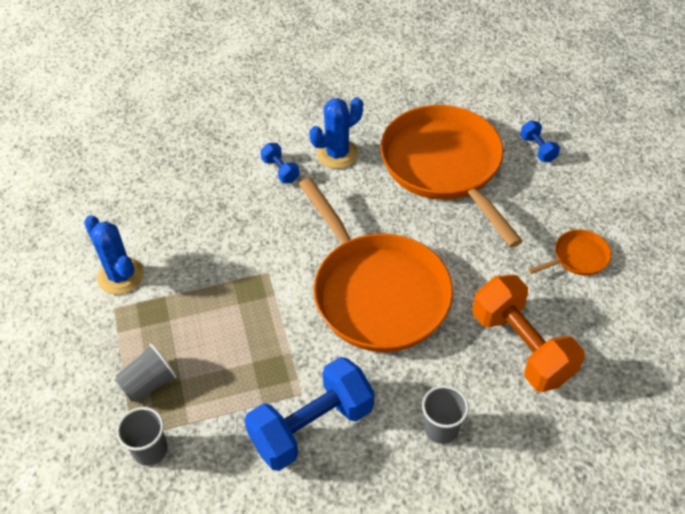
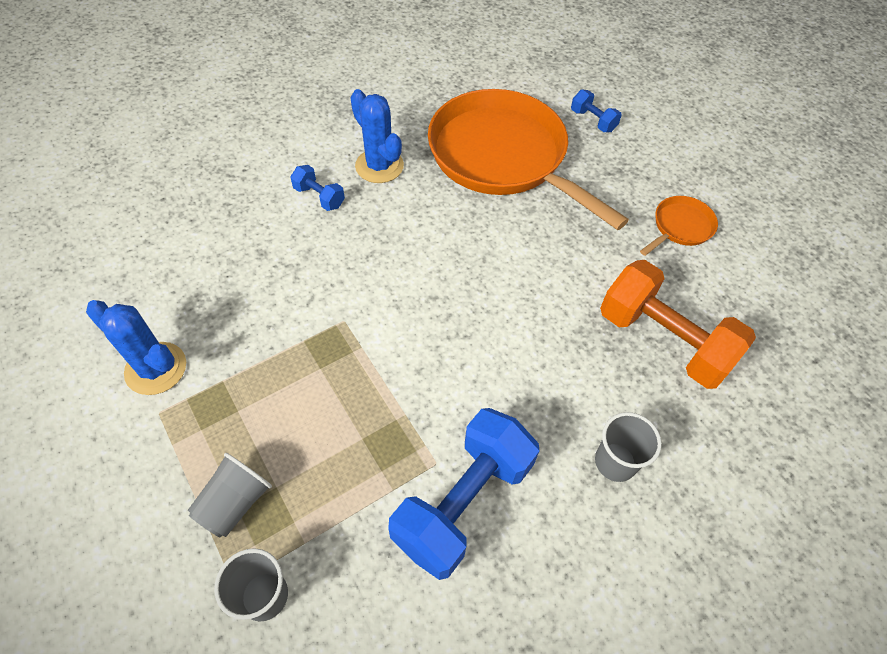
camera: 20 degrees left, 5 degrees up
(337, 154) = (379, 166): blue cactus -> blue cactus turned 75 degrees counterclockwise
(377, 292) = (481, 315): orange pan -> none

